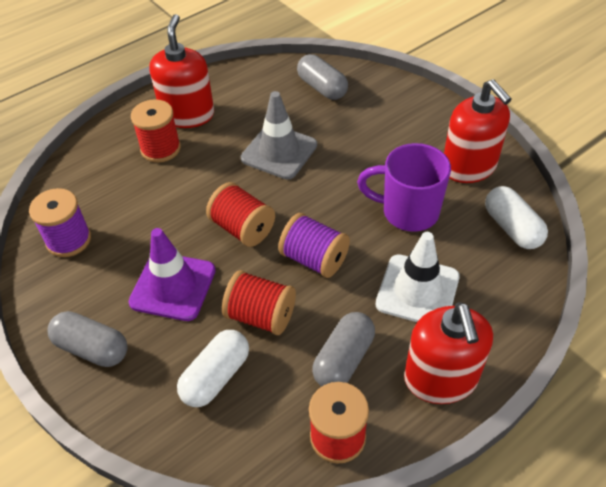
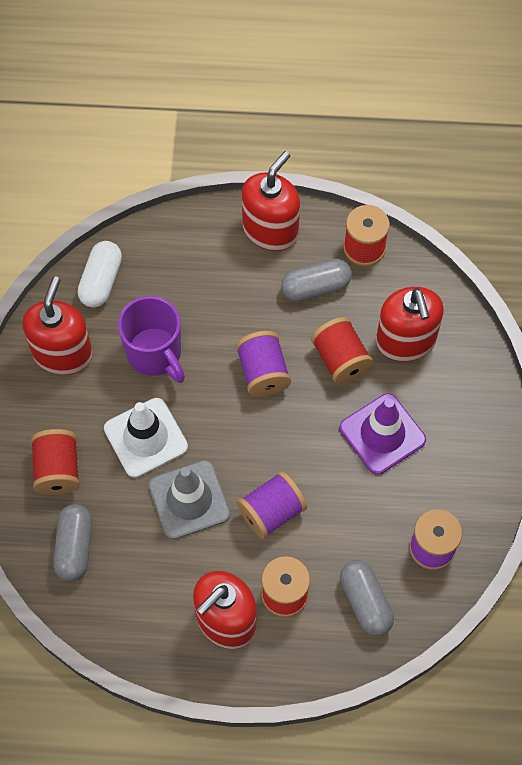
camera: 140 degrees left, 15 degrees up
(92, 348) = (473, 428): grey capsule -> grey capsule (365, 602)
(214, 182) = (271, 512): none -> purple spool
(216, 376) = (405, 341): white capsule -> red soap dispenser
(243, 228) = (289, 444): red spool -> red spool (58, 470)
(417, 290) = (220, 292): white traffic cone -> white traffic cone (146, 438)

